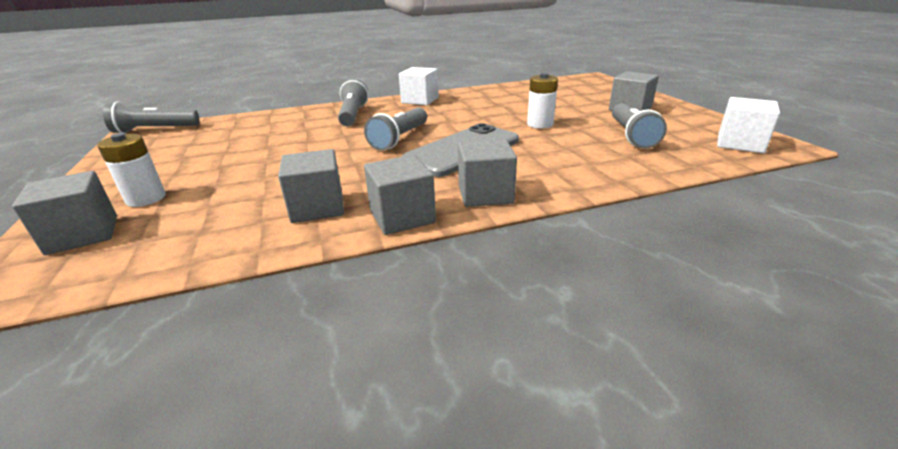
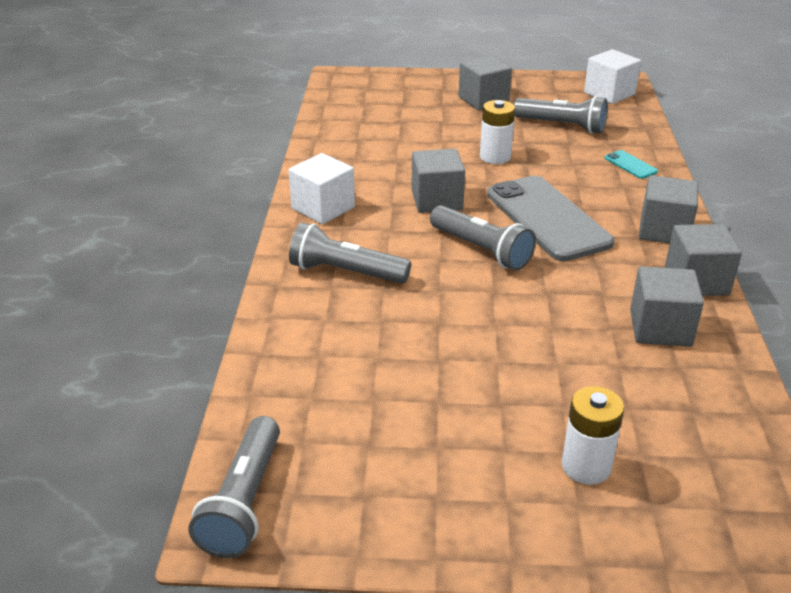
camera: 70 degrees left, 5 degrees up
(83, 235) = (677, 508): grey cube -> grey cube (436, 200)
(598, 168) = (630, 165): none -> turquoise phone

